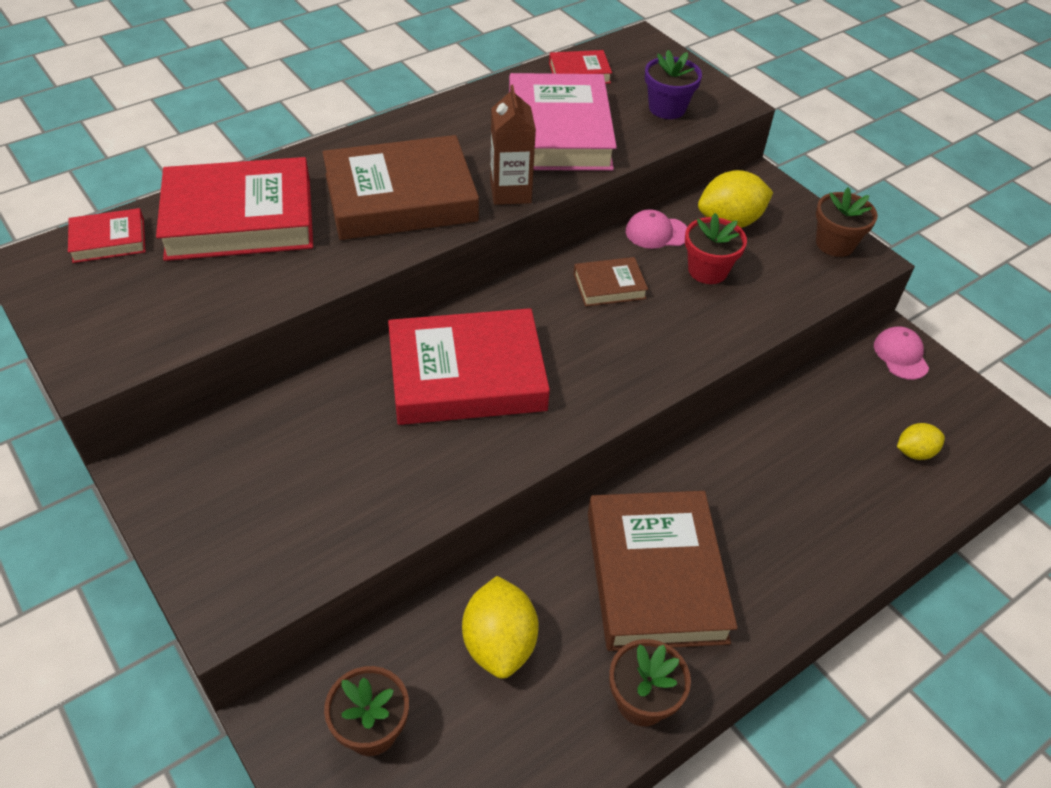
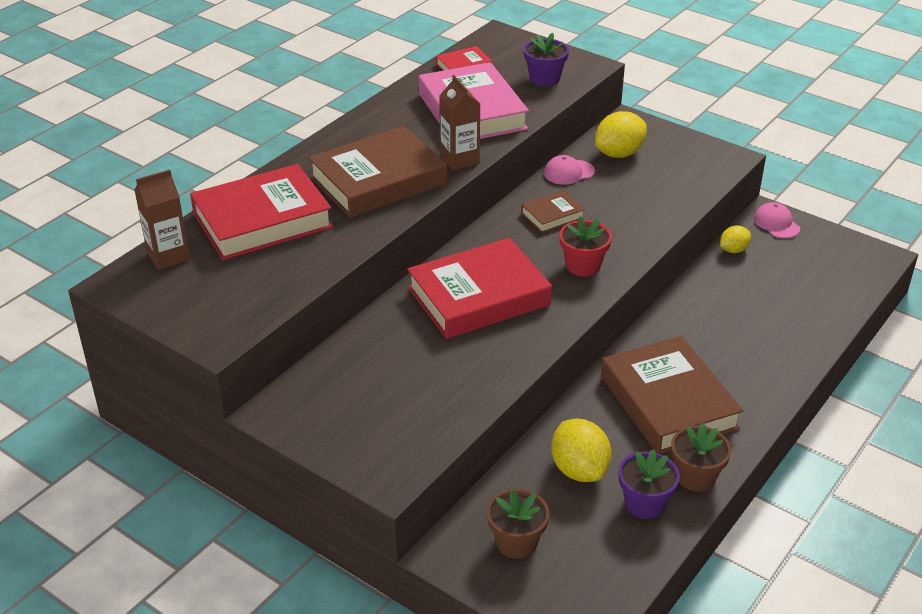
camera: 15 degrees left, 10 degrees down
(109, 240) = (168, 256): red book -> brown carton
(558, 722) = (644, 503): none -> purple flower pot
(707, 270) = (619, 189): red flower pot -> red flower pot (583, 266)
(835, 244) = (703, 152): brown flower pot -> none
(914, 452) = (812, 283): yellow lemon -> yellow lemon (733, 250)

